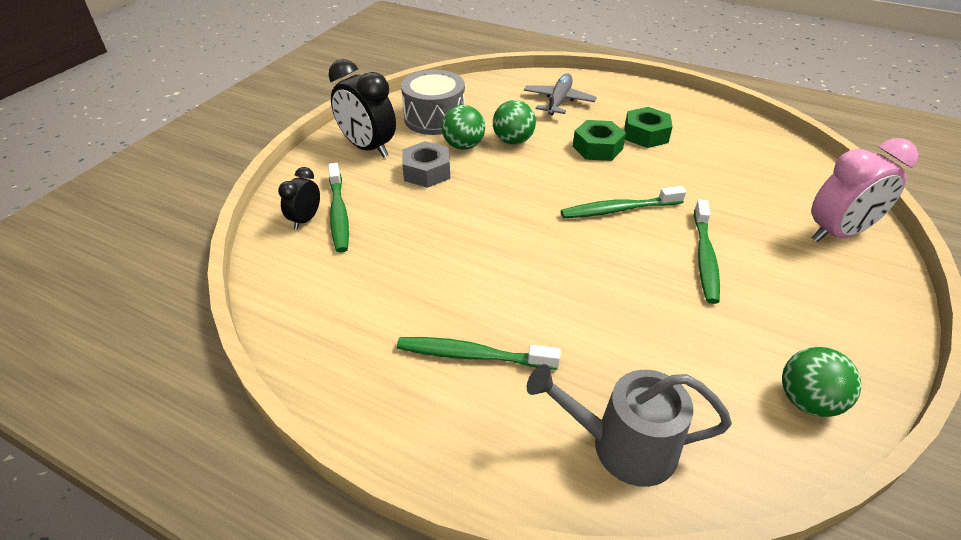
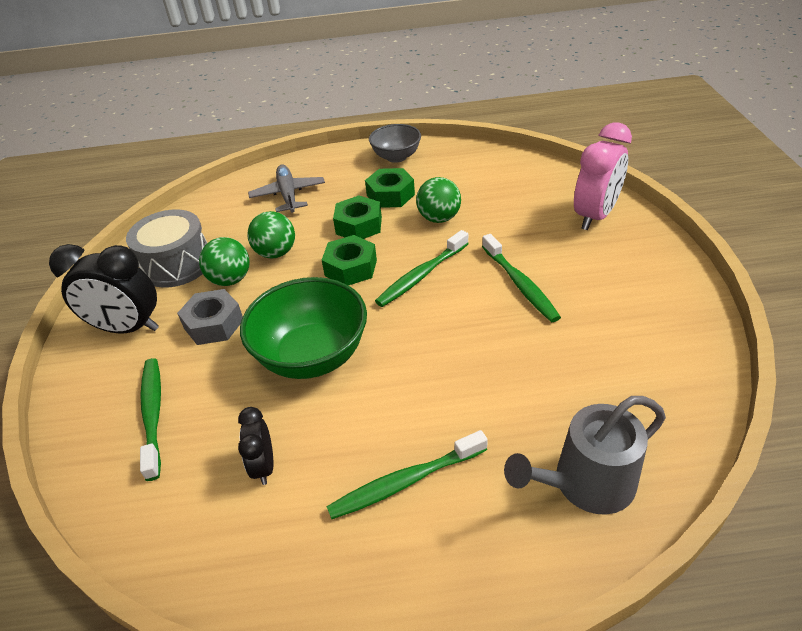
camera: 30 degrees left, 0 degrees up
(305, 220) = (119, 441): black clock -> black clock (264, 466)
(339, 213) = (153, 415): green toothbrush -> green toothbrush turned 150 degrees counterclockwise
(479, 228) = (312, 356): none -> green bowl
(563, 177) = (351, 268): none -> green nut
(678, 106) = (396, 157): none -> grey bowl
(807, 401) = (675, 363): green ball -> green ball (439, 218)

